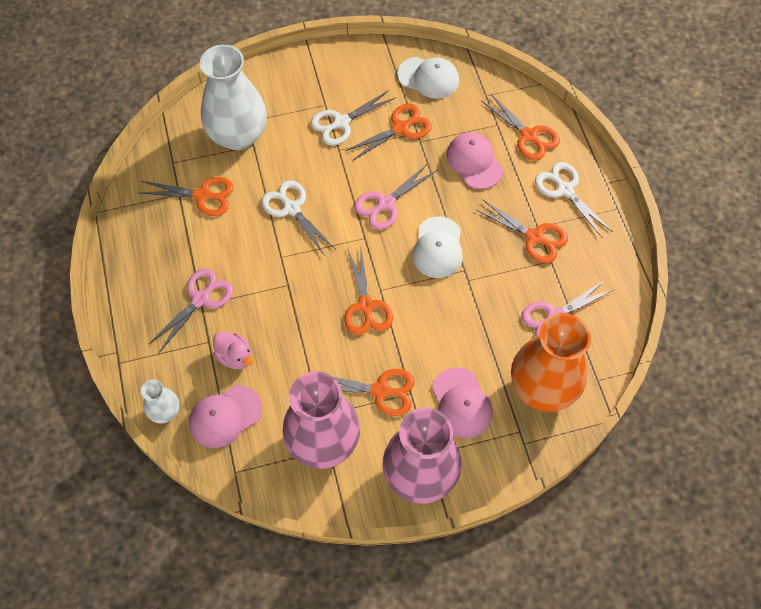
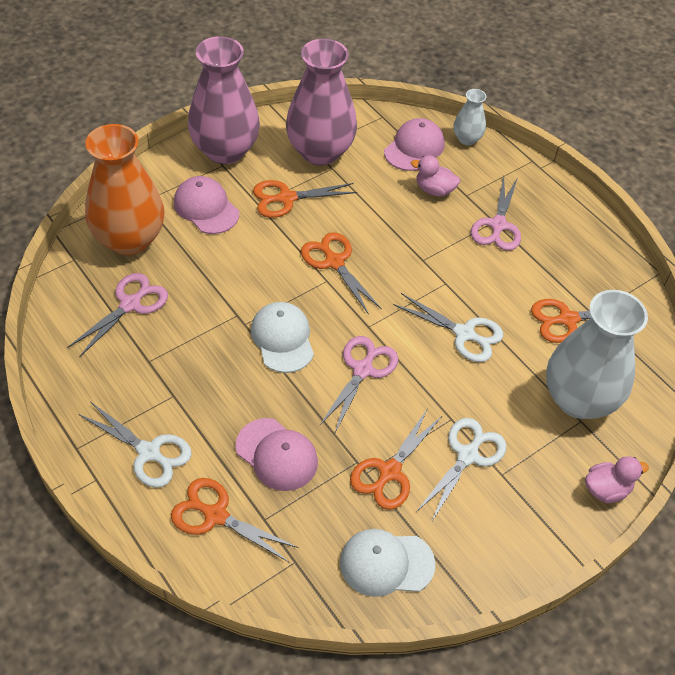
camera: 155 degrees right, 10 degrees down
(262, 76) = (606, 489): none -> pink duck
(534, 237) = (173, 382): orange scissors -> none

